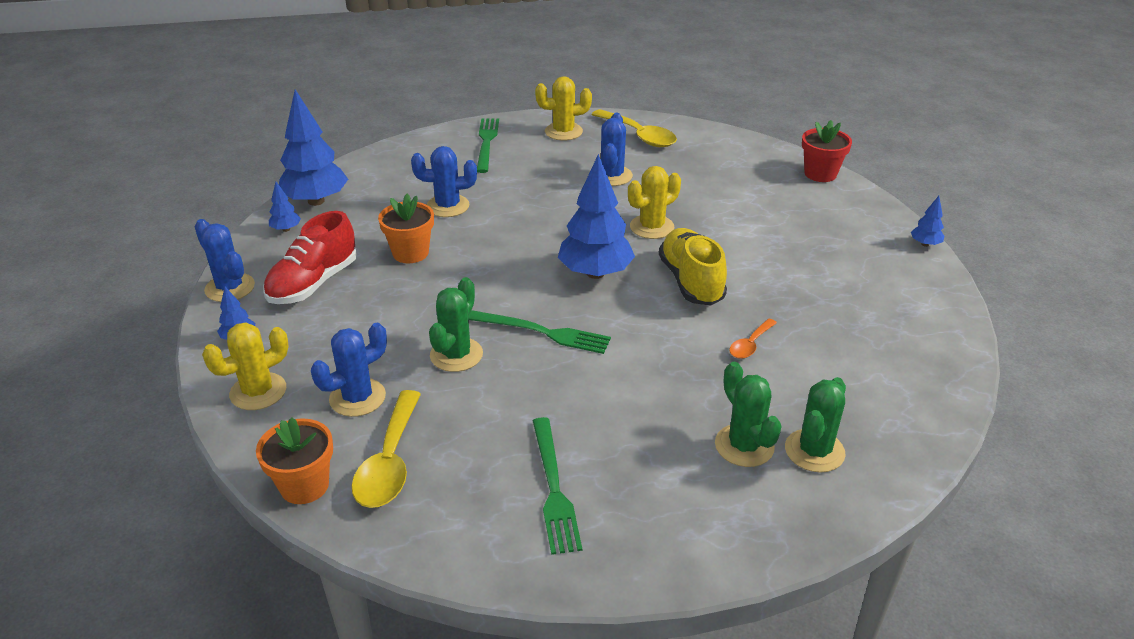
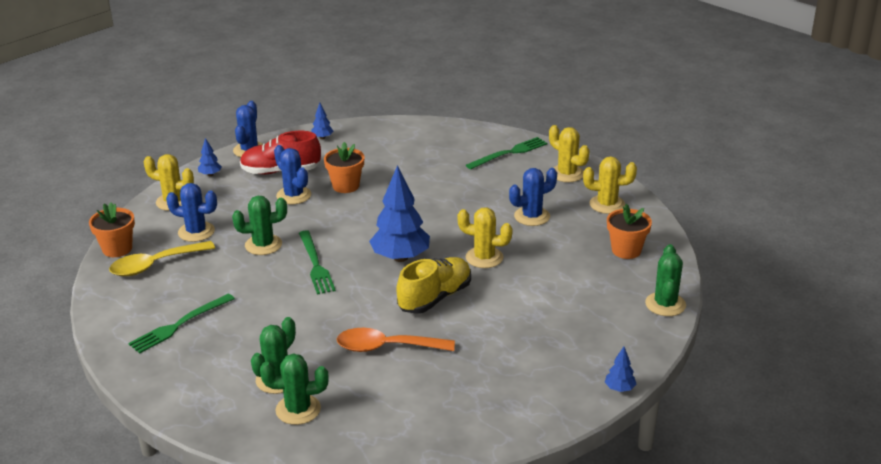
camera: 55 degrees right, 5 degrees down
(316, 201) = (362, 132): blue tree -> none
(448, 206) = (412, 174): blue cactus -> blue cactus (293, 195)
(638, 135) = (607, 204): yellow spoon -> yellow cactus
(721, 157) = (626, 250): none -> orange flower pot
(750, 344) = (387, 347): orange spoon -> orange spoon, size x1.87
(820, 174) = (665, 304): red flower pot -> green cactus

